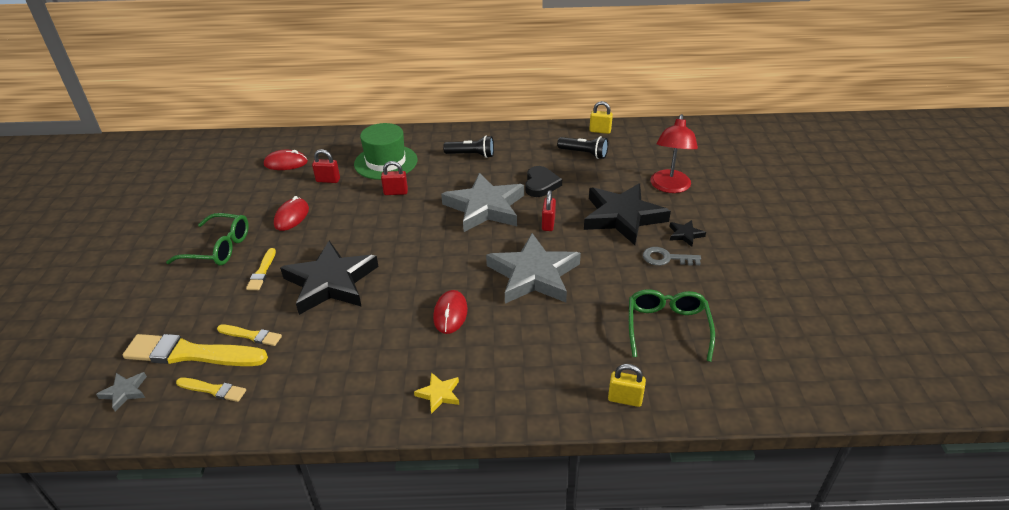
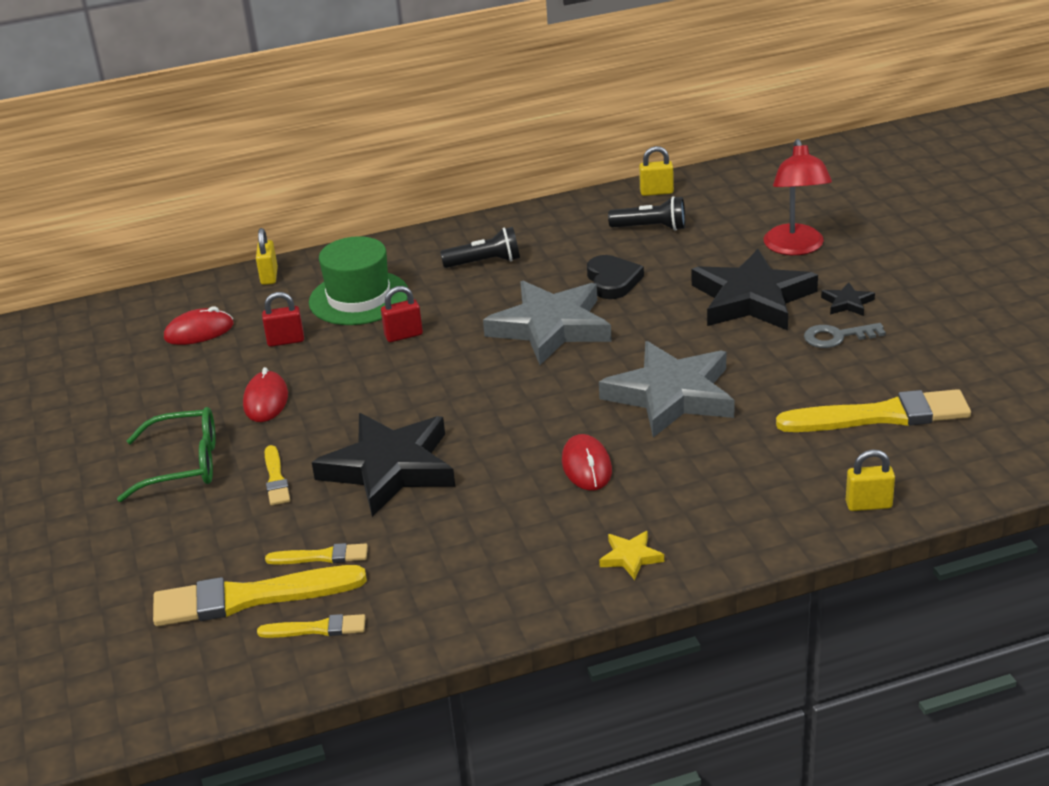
camera: 15 degrees left, 5 degrees down
(125, 392) = (189, 663): grey star -> none
(346, 137) = (269, 276): none -> yellow padlock
(548, 224) = (654, 329): red padlock -> none
(667, 327) = (880, 416): green glasses -> yellow brush

